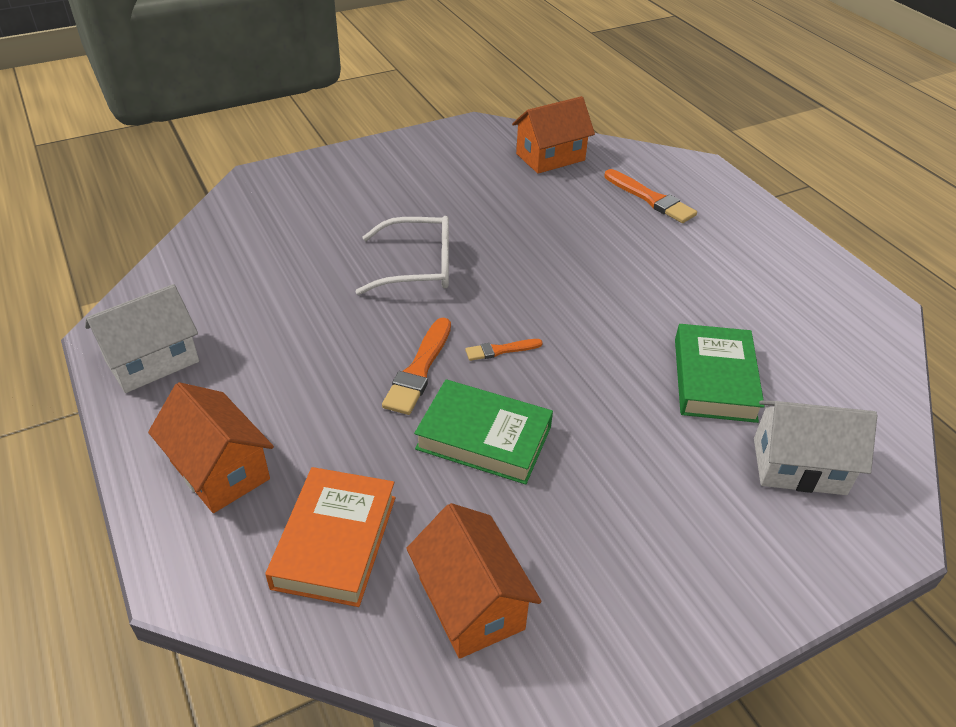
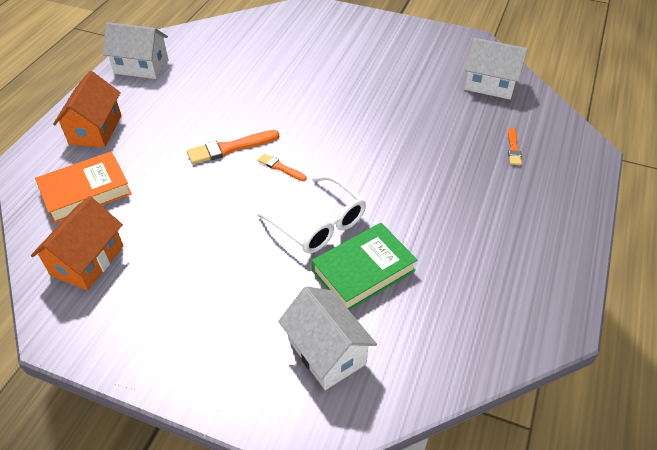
camera: 50 degrees right, 5 degrees up
(417, 267) = (311, 98): white glasses -> white glasses (318, 223)
(484, 437) = (205, 200): green book -> none
(550, 157) = (490, 85): orange house -> white house
(651, 199) = (513, 149): orange brush -> orange brush, size x0.58

